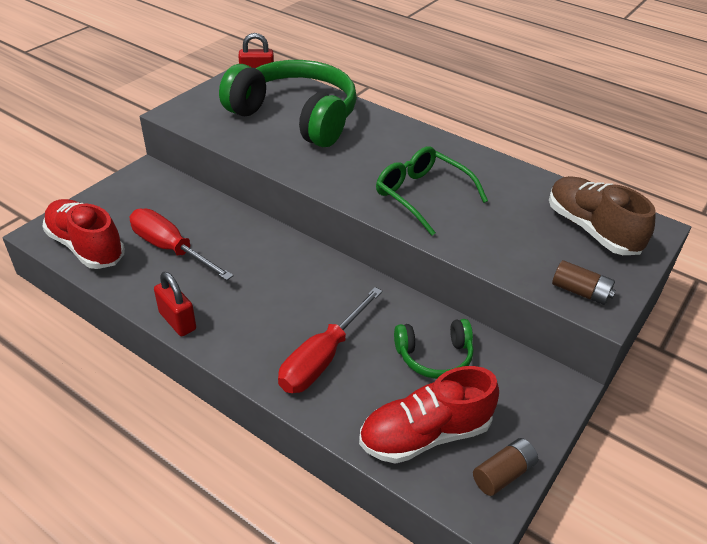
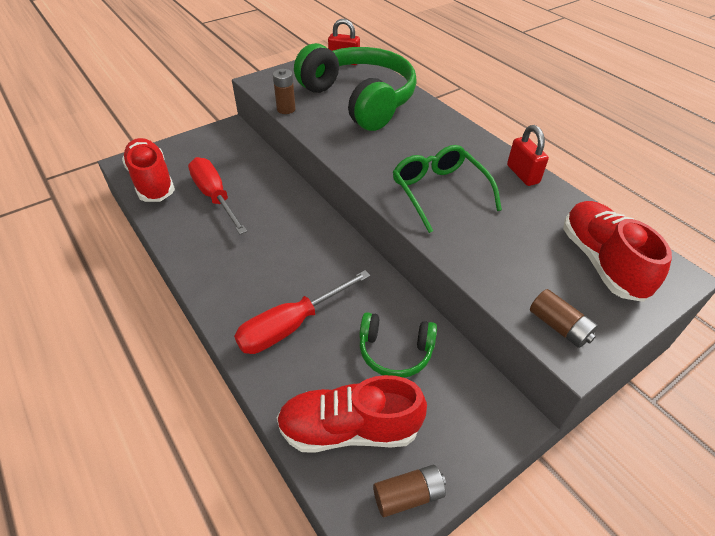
camera: 20 degrees right, 5 degrees up
(177, 321) = (188, 261): red padlock -> red padlock (522, 174)
(222, 139) = (286, 109): none -> brown battery
(591, 229) = (601, 262): brown shoe -> red shoe

